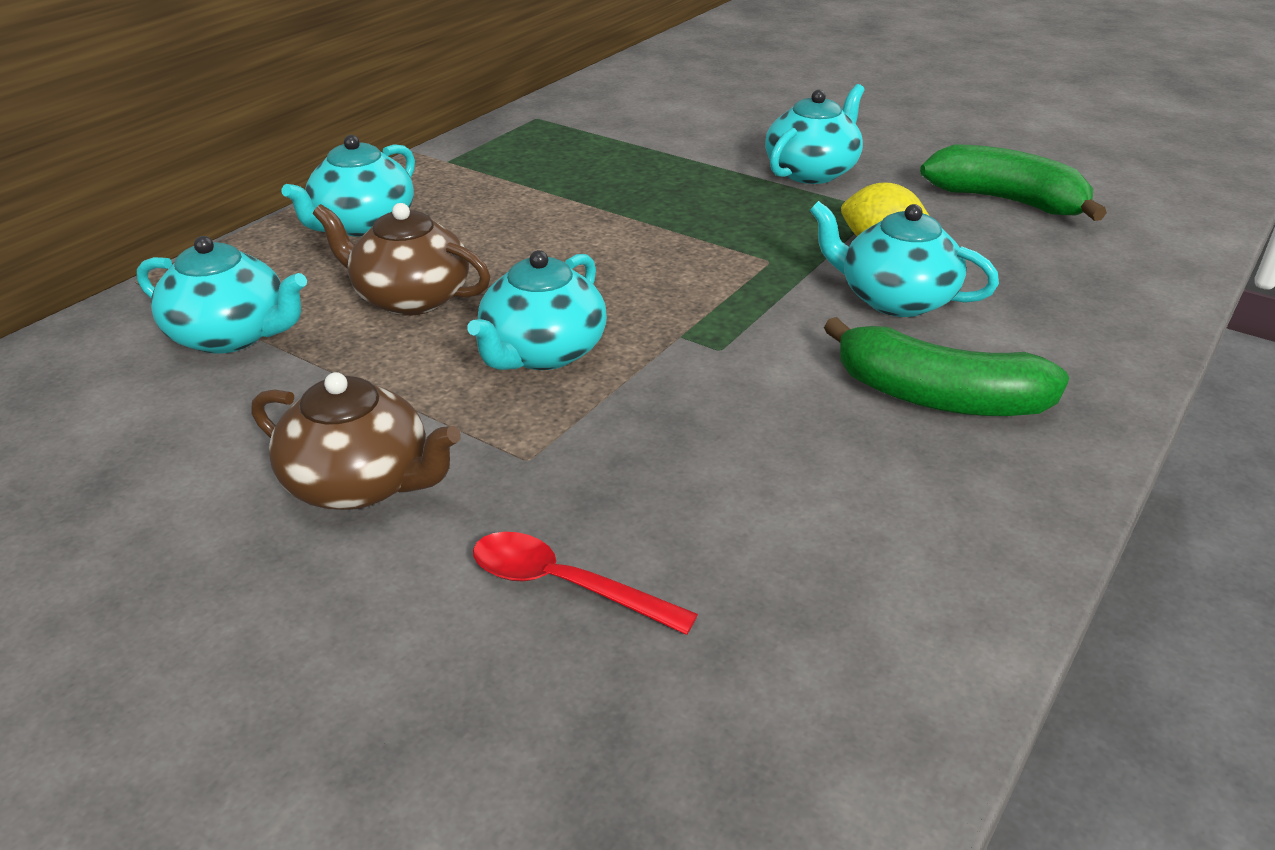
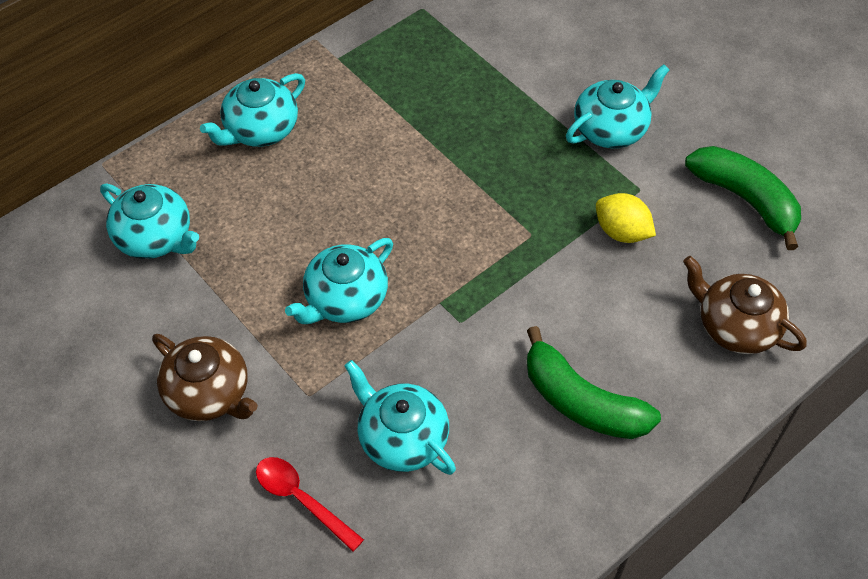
camera: 15 degrees right, 20 degrees up
(410, 298) = (274, 223): brown teapot -> brown teapot (735, 326)
(894, 299) = (601, 297): turquoise teapot -> turquoise teapot (401, 438)

